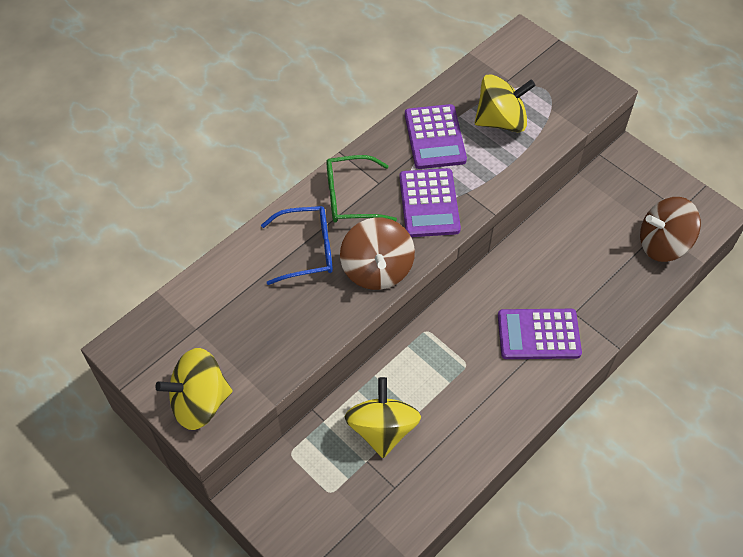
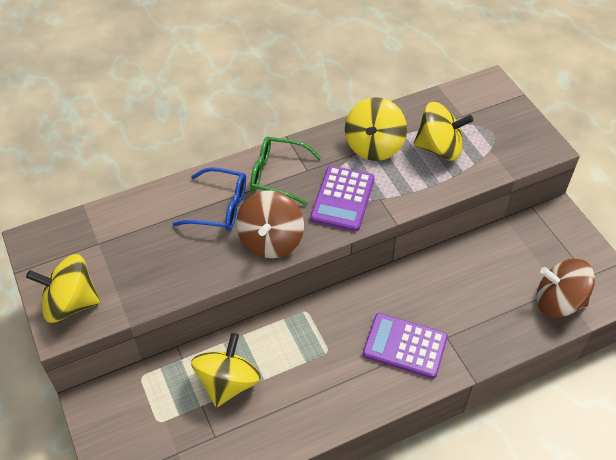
camera: 20 degrees right, 5 degrees down
(435, 137) = (374, 146): purple calculator -> yellow spinning top

